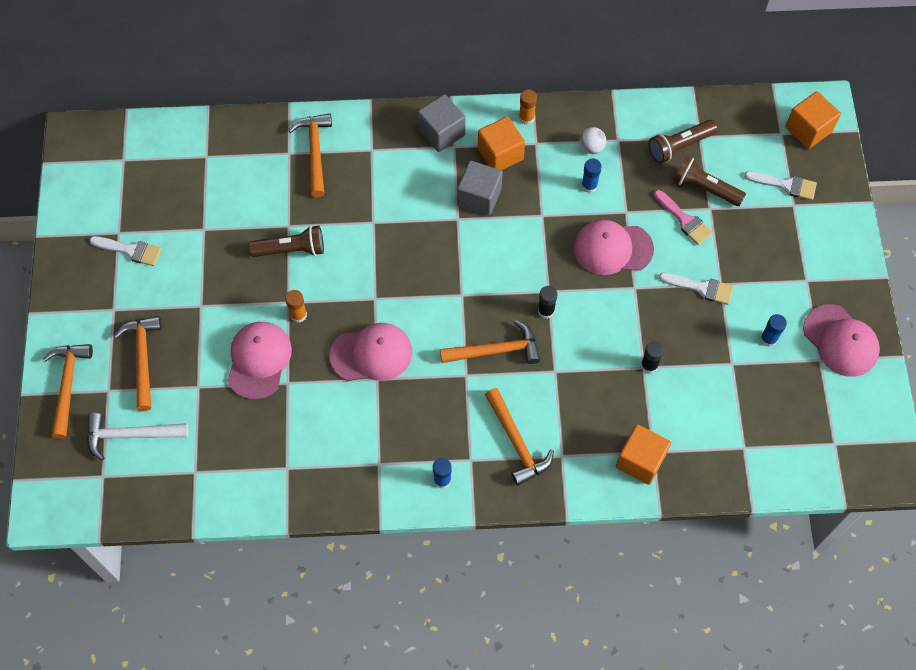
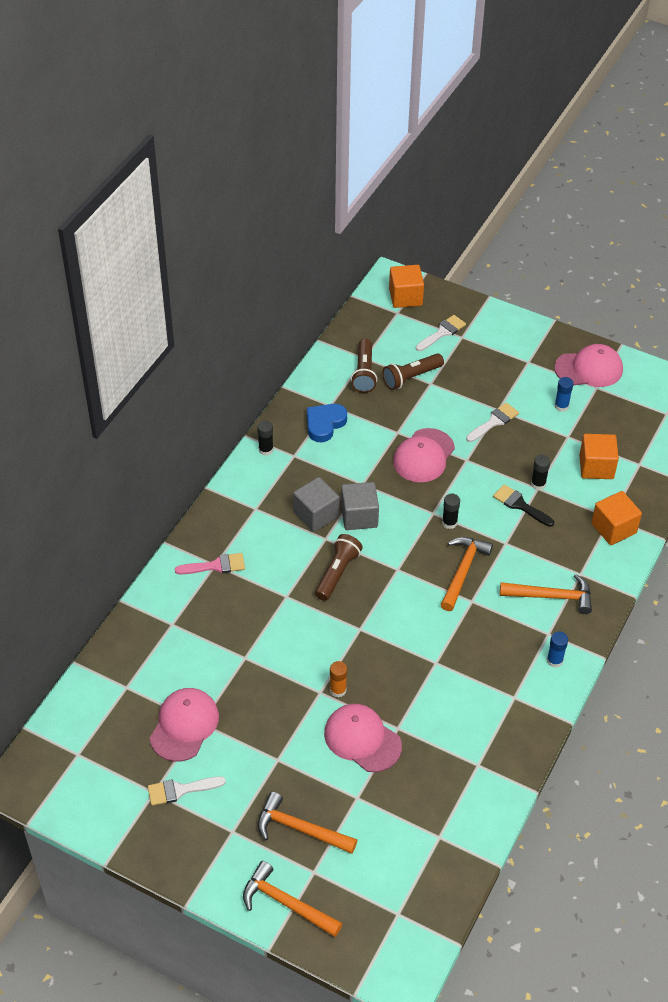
camera: 60 degrees left, 15 degrees down
(130, 250) = (180, 790): white brush -> white brush turned 150 degrees counterclockwise
(130, 435) = (371, 872): white hammer -> none
(291, 250) = (270, 666): brown flashlight -> brown flashlight (337, 573)
(315, 152) = (185, 605): orange hammer -> none
(371, 354) = (410, 655): pink cap -> pink cap (184, 725)
(441, 132) = (236, 510): grey cube -> grey cube (359, 516)
(500, 154) = (286, 482): orange cube -> orange cube (596, 467)
(526, 118) = (266, 450): orange glue stick -> black glue stick
(589, 186) = (358, 442): blue glue stick -> none
(591, 147) = (324, 424): white ball -> blue heart
(610, 362) = (520, 505): none -> black brush
(684, 220) = (430, 402): pink brush -> pink brush (215, 566)

